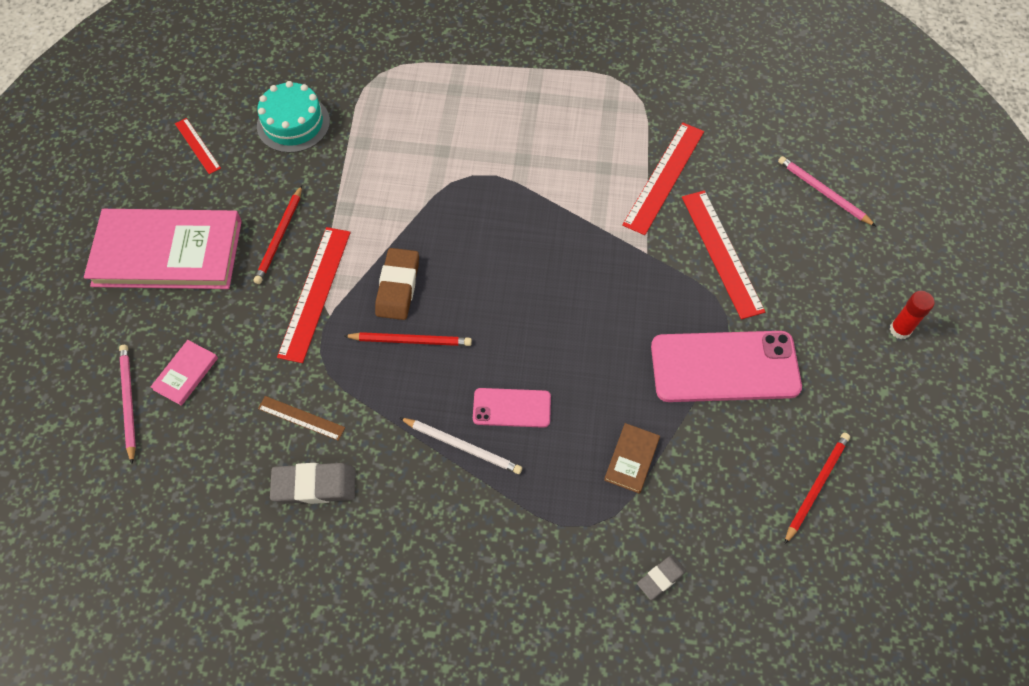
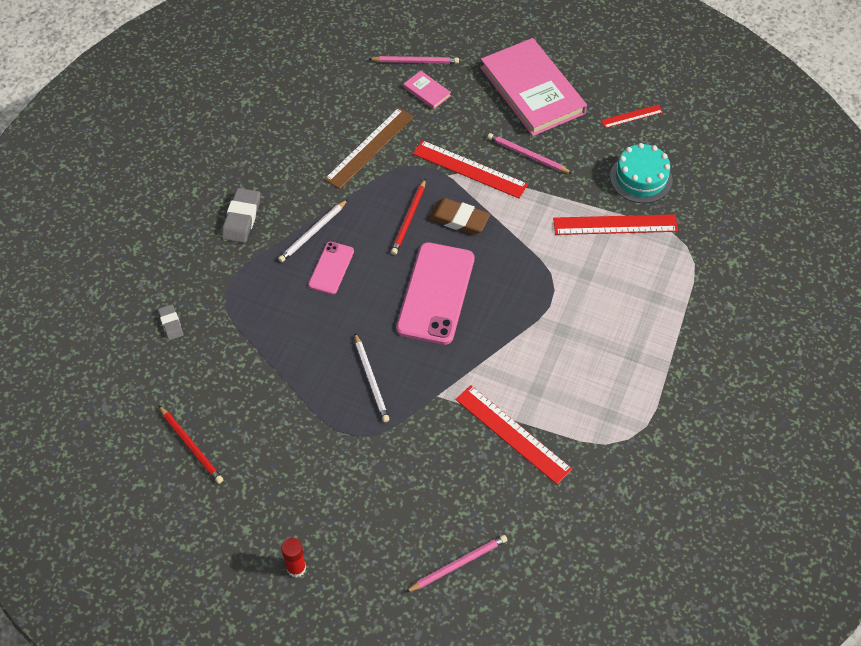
camera: 105 degrees right, 5 degrees down
(167, 253) = (532, 90): pink book -> pink book turned 45 degrees counterclockwise
(280, 237) = (527, 155): red pencil -> pink pencil
(301, 418) = (370, 148): brown ruler -> brown ruler, size x1.83
(314, 485) = (317, 148): grey eraser -> grey eraser (242, 218)
(631, 459) = (262, 331): brown book -> none
(652, 321) = (371, 379): none -> white pencil
(721, 253) = (419, 453): red ruler -> red ruler (615, 225)
(724, 367) = (312, 418): pink phone -> pink phone (436, 293)

